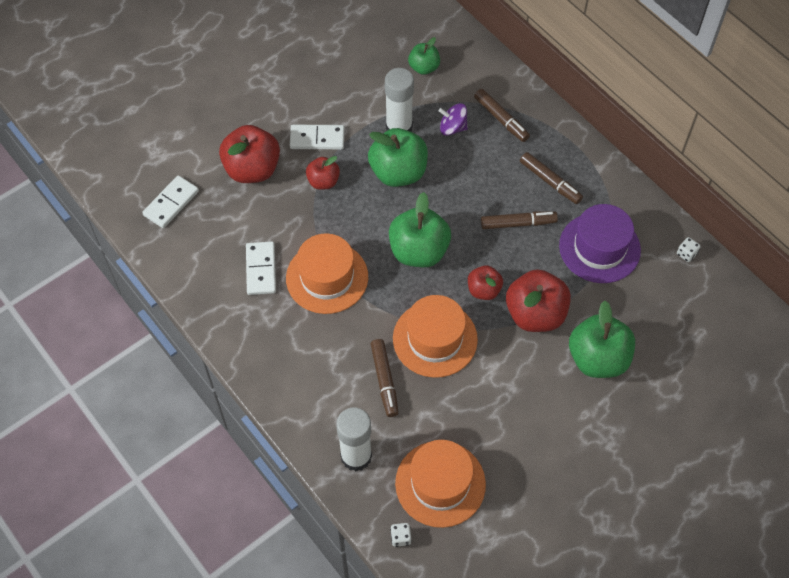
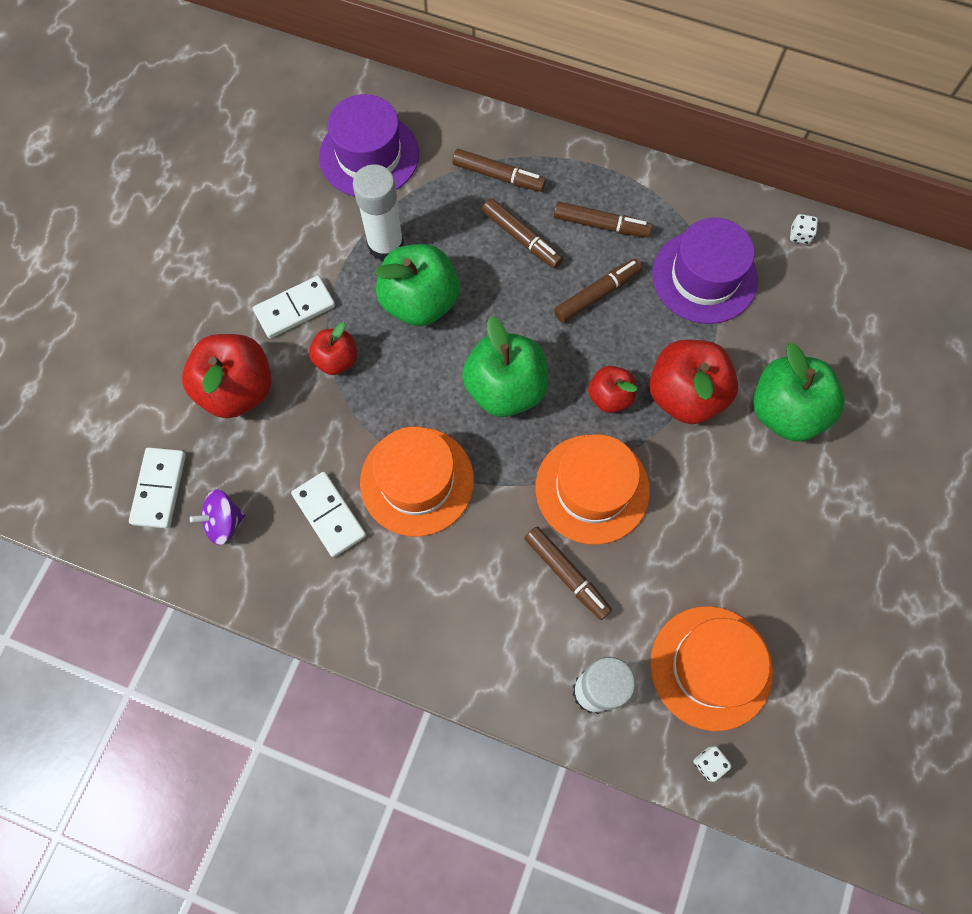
camera: 30 degrees left, 10 degrees up
(424, 67) = (369, 155): green apple -> purple hat
(452, 128) = (449, 214): purple spinning top -> purple spinning top (224, 522)
(490, 165) = (521, 238): none -> brown marker

